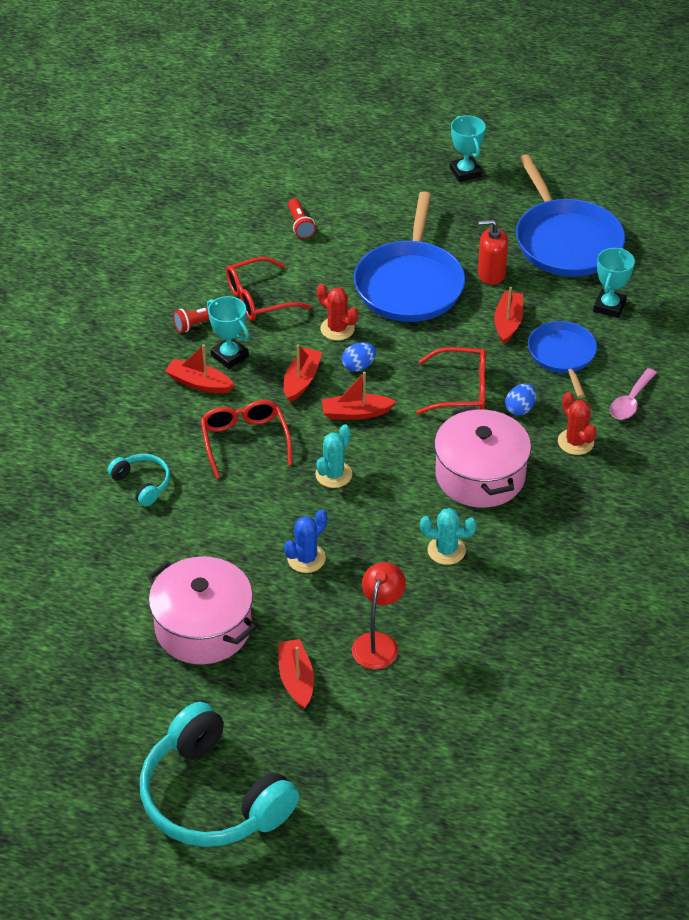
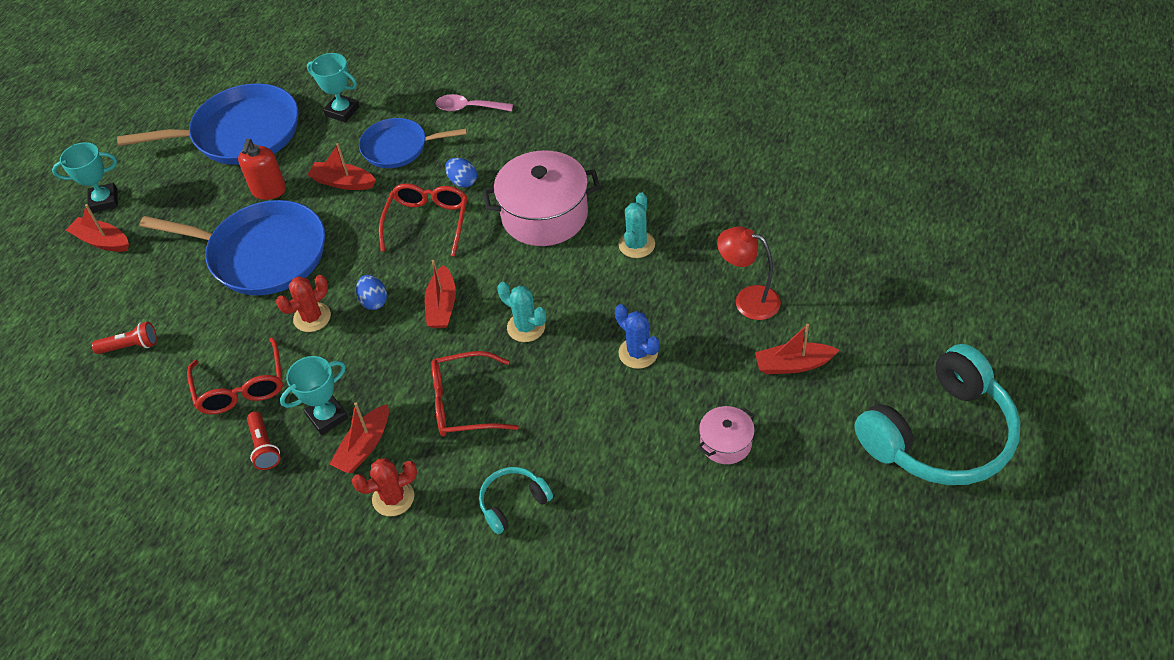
camera: 80 degrees left, 5 degrees up
(203, 627) = (726, 443): pink pot -> pink pot, size x0.50
(301, 380) = (383, 351): red boat -> red boat (102, 241)
(575, 442) = (513, 147): red cactus -> red cactus (393, 498)
(630, 401) = (469, 108): pink spoon -> pink spoon turned 150 degrees clockwise

